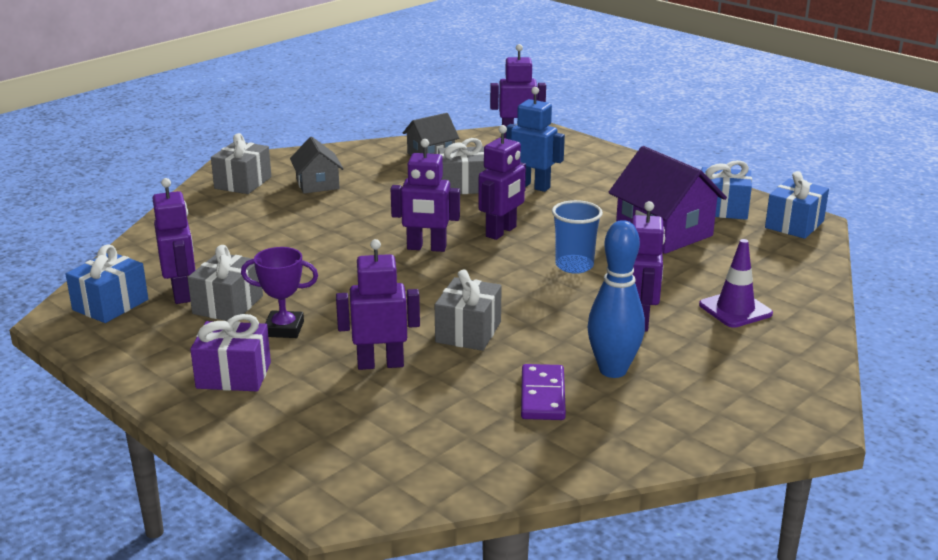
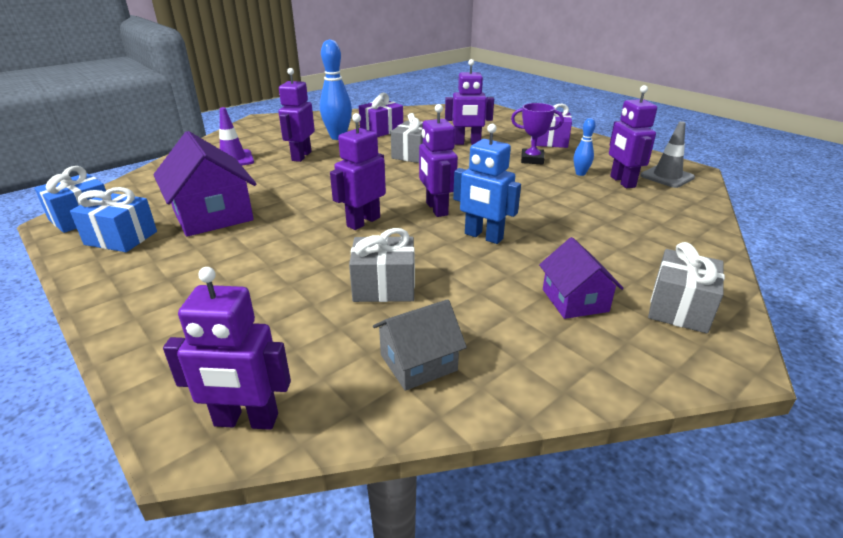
camera: 175 degrees left, 5 degrees up
(110, 305) = (667, 176): blue gift -> grey traffic cone
(228, 305) = (580, 174): grey gift -> blue bowling pin
(317, 184) = (575, 300): grey house -> purple house
(426, 248) = (436, 209): purple robot -> purple robot turned 120 degrees counterclockwise
(532, 186) = (297, 282): blue robot -> blue robot (483, 236)
(543, 396) = (381, 130): purple domino -> purple gift
(574, 266) = (318, 190): blue cup -> none

